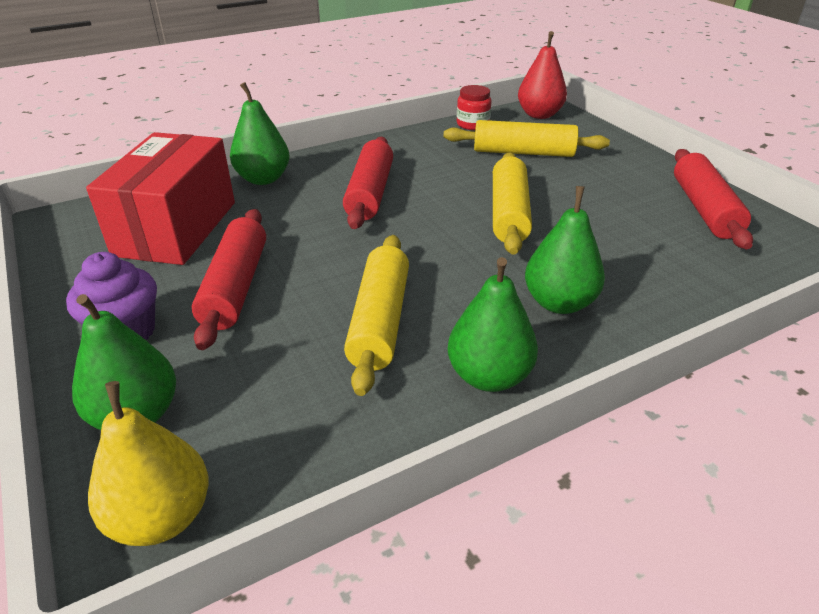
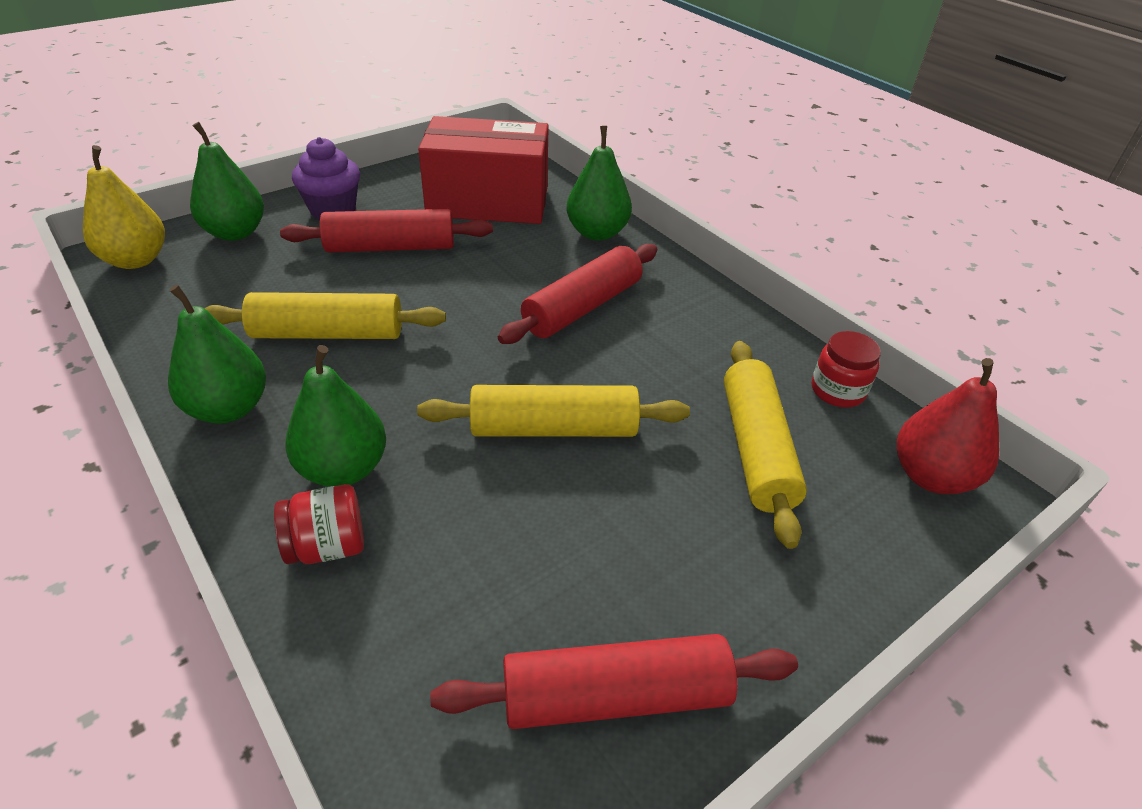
camera: 80 degrees right, 5 degrees up
(370, 193) = (582, 307): red rolling pin -> red rolling pin turned 45 degrees counterclockwise
(636, 306) = (327, 546): none -> red jar

